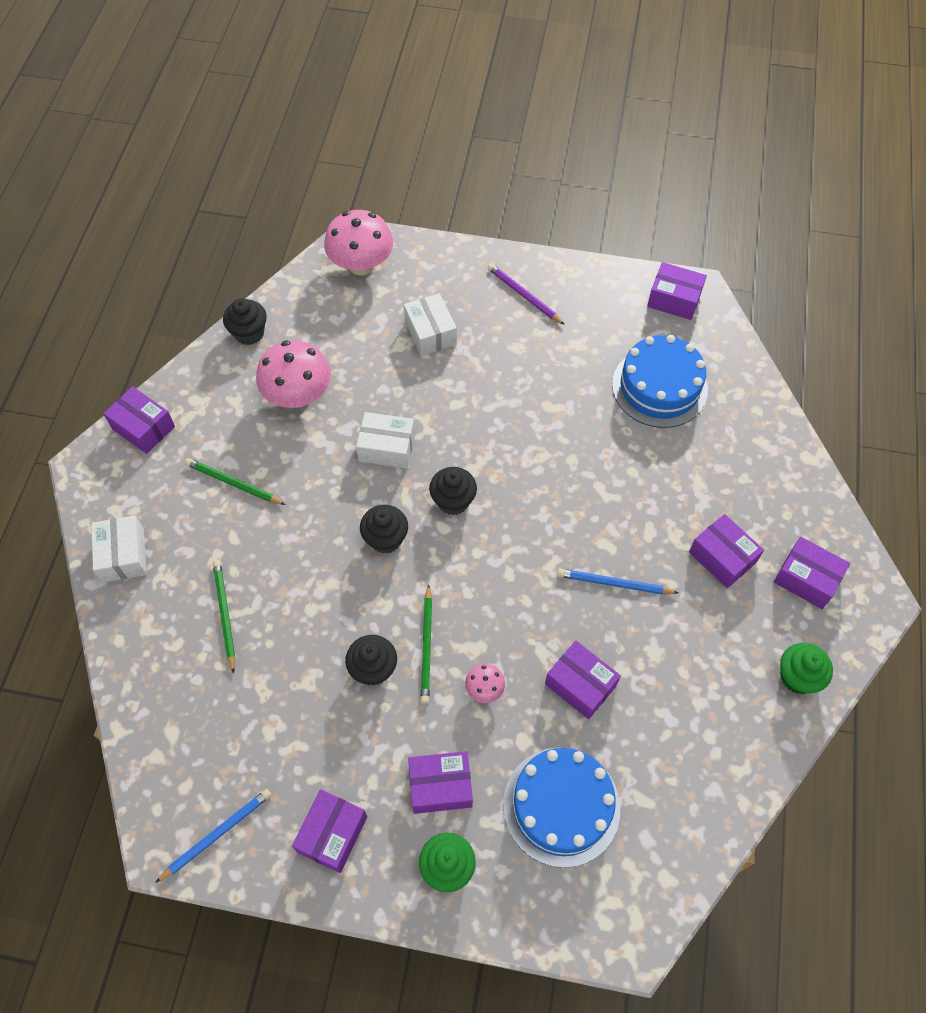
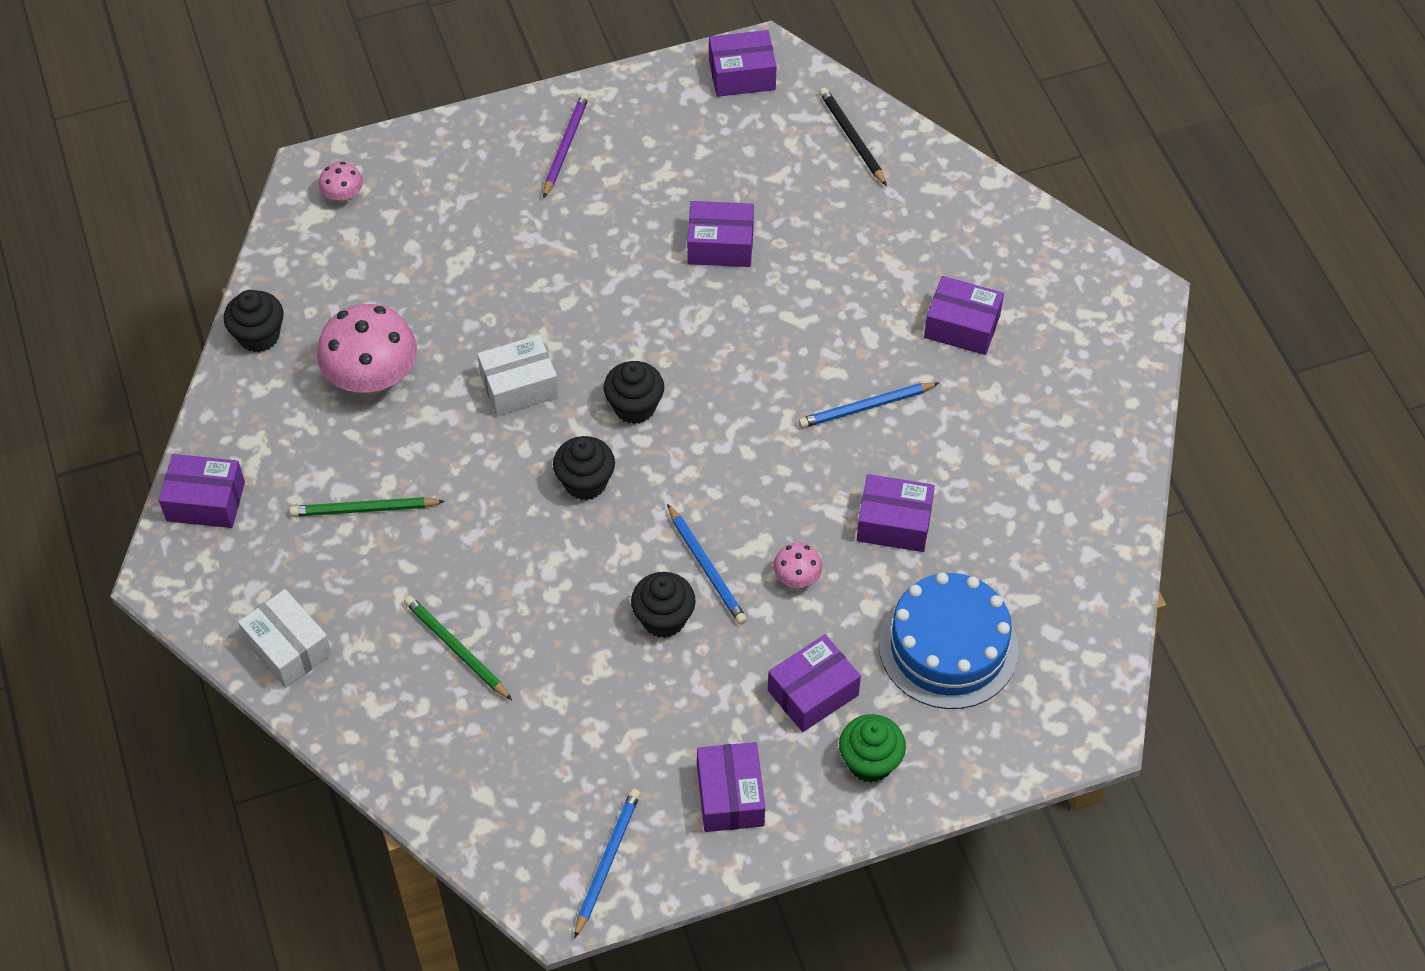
camera: 30 degrees left, 5 degrees down
(361, 265) = (343, 196): pink mushroom -> pink mushroom, size x0.47
(427, 646) = (707, 567): green pencil -> blue pencil
(430, 333) = (483, 237): white box -> none
(524, 295) = (565, 146): purple pencil -> purple pencil turned 90 degrees clockwise
(659, 387) = (786, 179): blue cake -> none
(725, 378) = (851, 138): none -> black pencil
(797, 677) = (1107, 406): green cupcake -> none
(806, 579) = (1060, 306): purple box -> purple box (720, 245)

